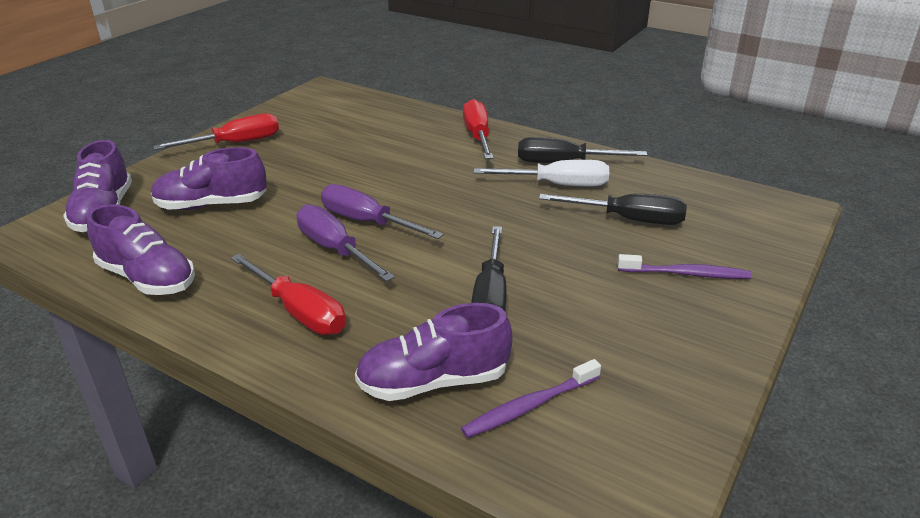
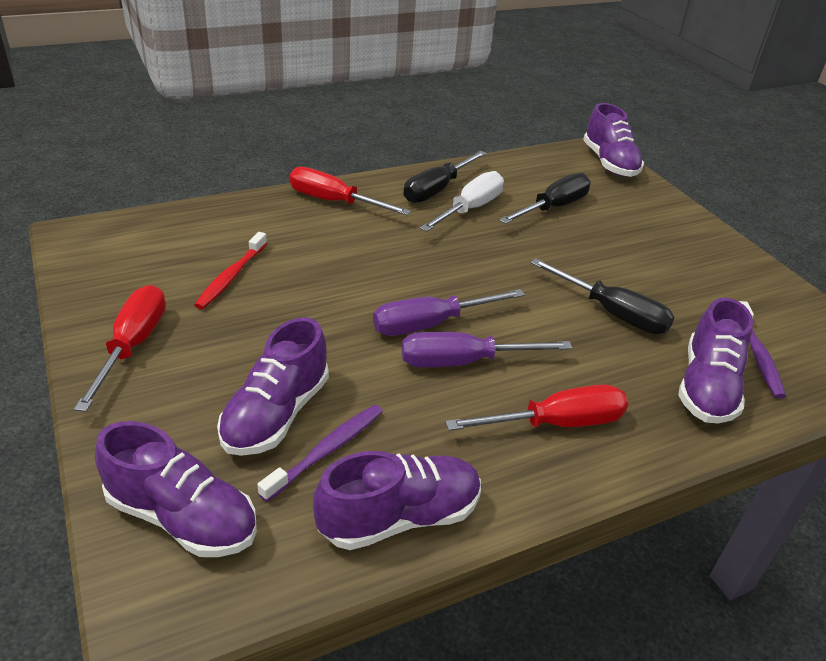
camera: 60 degrees left, 5 degrees up
(336, 141) = (231, 276): none -> red toothbrush
(686, 274) = (643, 223): purple toothbrush -> purple toothbrush (327, 451)
(779, 223) = (609, 163): none -> purple shoe

